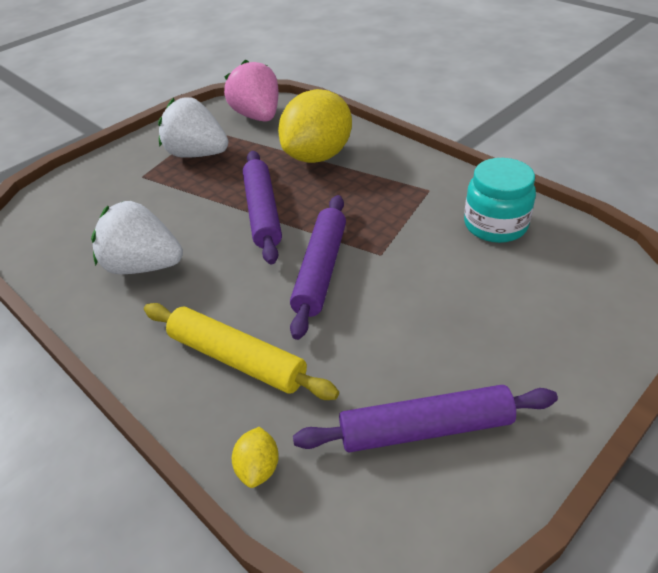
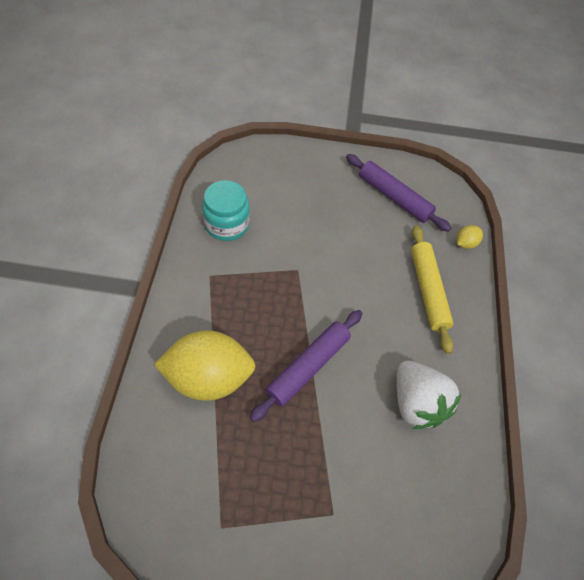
camera: 135 degrees left, 15 degrees up
(197, 154) = (269, 491): white strawberry -> none
(257, 116) = (167, 488): pink strawberry -> none
(321, 270) = (336, 292): purple rolling pin -> none

